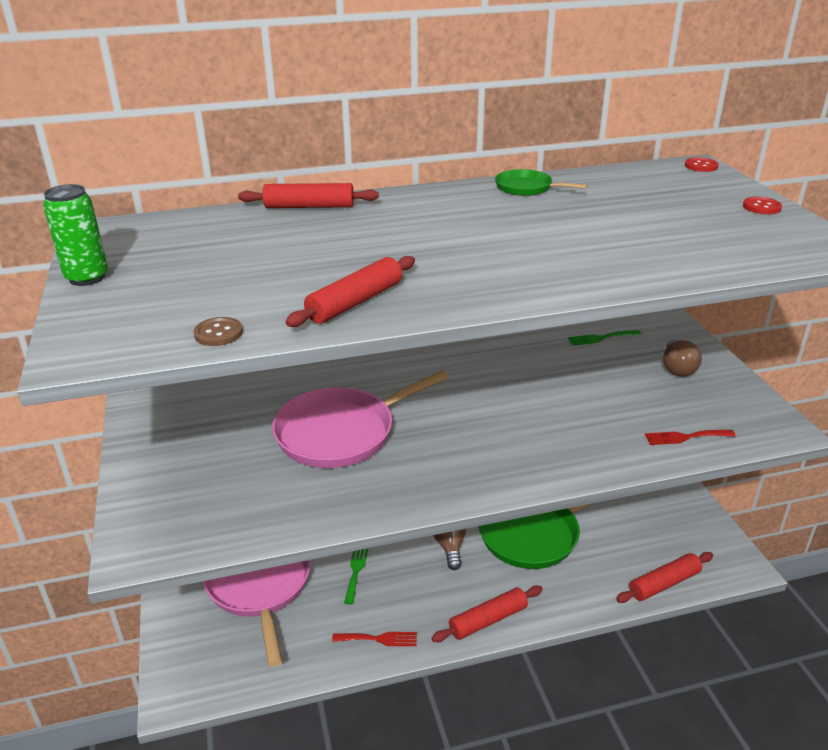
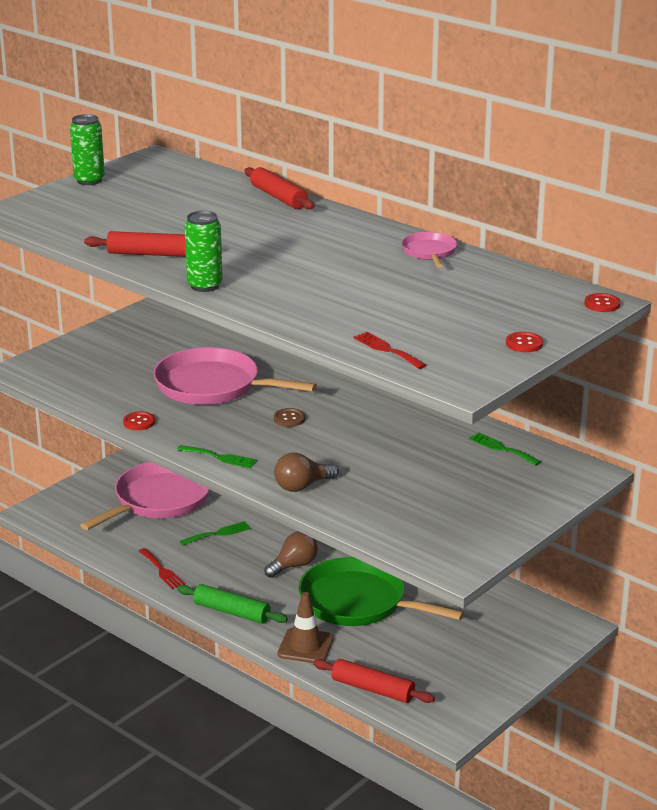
camera: 55 degrees right, 5 degrees down
(218, 333) = (68, 234): brown button -> brown button (289, 419)
(361, 508) = (139, 422): none -> red button
(485, 297) = (204, 286): none -> green can
(488, 483) = (220, 457): none -> green fork
(488, 620) = (231, 612): red rolling pin -> green rolling pin
(526, 188) = (429, 252): green pan -> pink pan
(576, 595) = (305, 646): none -> brown traffic cone
(677, 368) = (496, 497): brown light bulb -> brown light bulb (302, 486)
(685, 437) = (382, 523): red fork -> red fork (387, 349)

